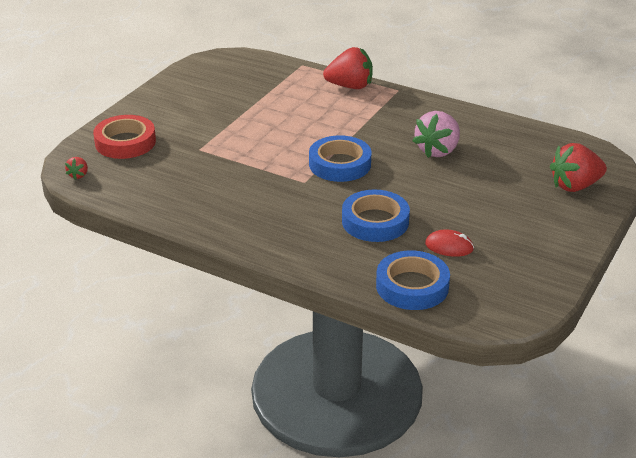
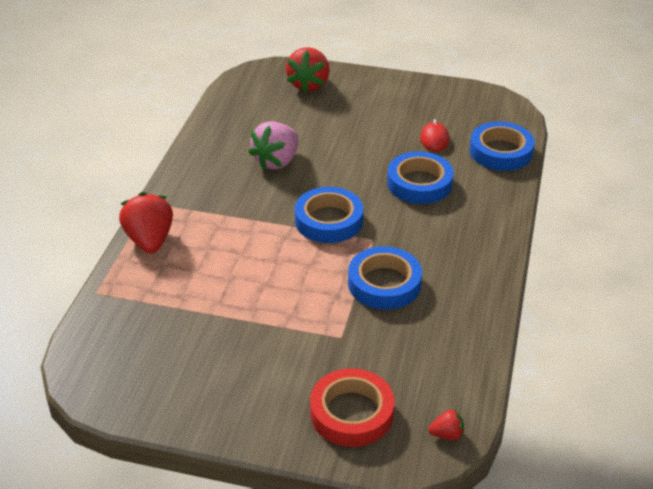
camera: 105 degrees left, 5 degrees up
(245, 177) = (384, 283): none -> blue tape
(438, 150) = (277, 161): pink strawberry -> pink strawberry turned 105 degrees clockwise
(575, 186) = (309, 84): red strawberry -> red strawberry turned 45 degrees clockwise

